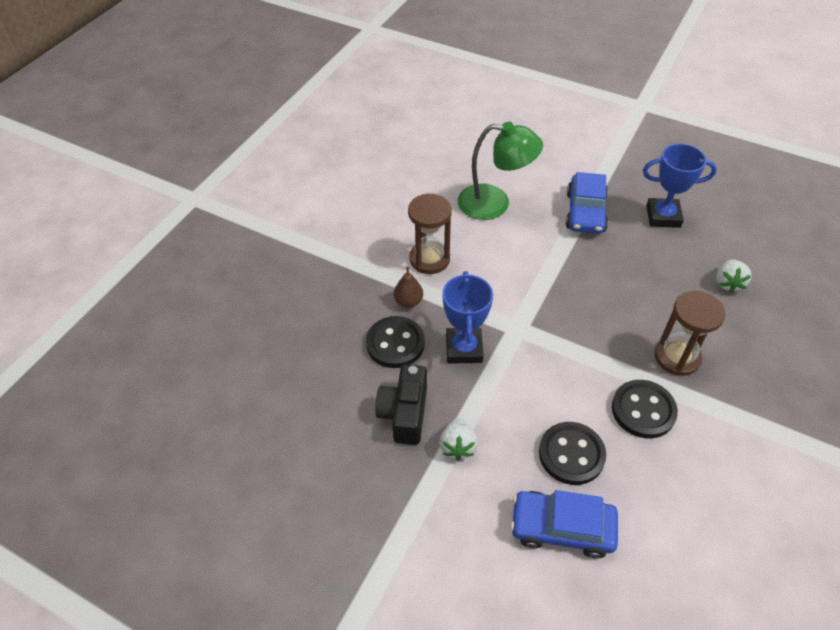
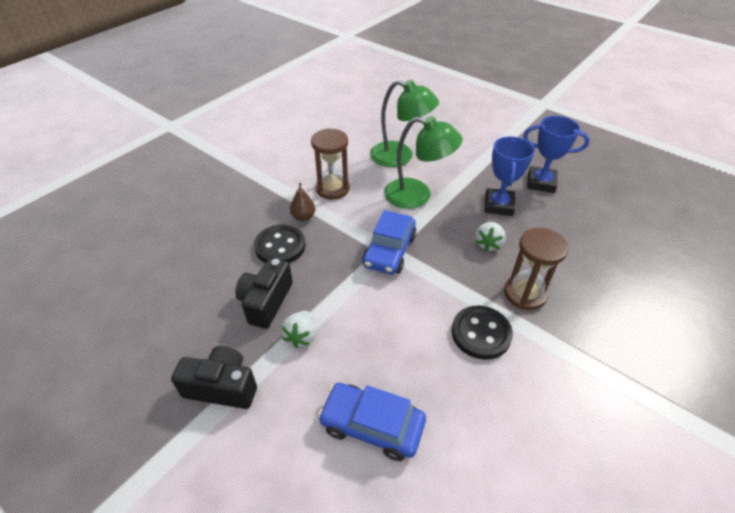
camera: 10 degrees right, 5 degrees down
(394, 517) = (222, 387): none -> black camera
(464, 349) = (336, 259): blue trophy -> blue trophy (498, 205)
(530, 254) = (417, 195): none -> green lamp
(571, 454) = (402, 360): black button -> none
(585, 212) = (474, 172): blue car -> blue car (389, 251)
(728, 283) = (587, 241): white strawberry -> white strawberry (488, 244)

